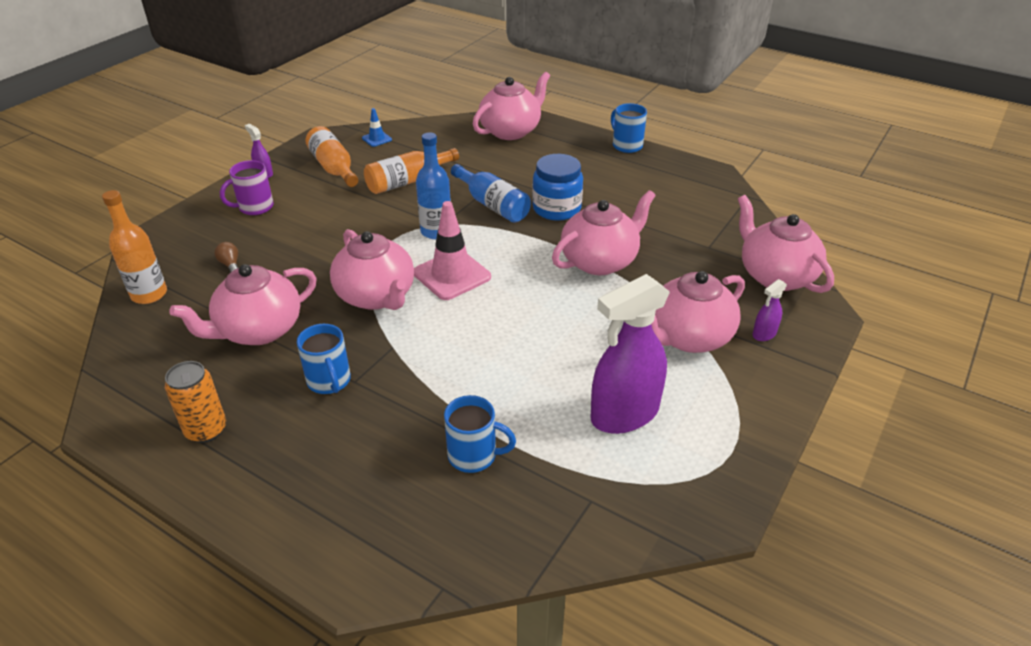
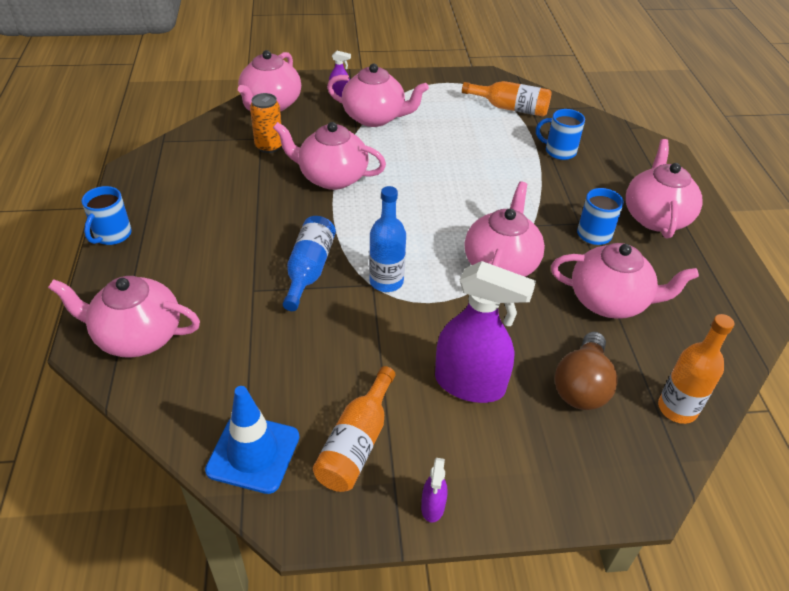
camera: 130 degrees left, 5 degrees up
(206, 430) = (695, 258): orange can -> orange can (269, 146)
(230, 265) = (582, 386): brown light bulb -> brown light bulb, size x2.26
(254, 207) = (496, 450): purple mug -> none
(284, 450) = (655, 217): none -> pink teapot
(377, 139) = (253, 453): blue traffic cone -> blue traffic cone, size x2.04
(407, 181) = (324, 355): orange bottle -> orange bottle (510, 108)
(452, 275) = (431, 239): pink traffic cone -> none
(474, 456) = (559, 151): blue mug -> blue mug turned 45 degrees counterclockwise
(556, 208) = (278, 229): blue jar -> none
(624, 414) = (465, 118): purple spray bottle -> purple spray bottle (470, 384)

